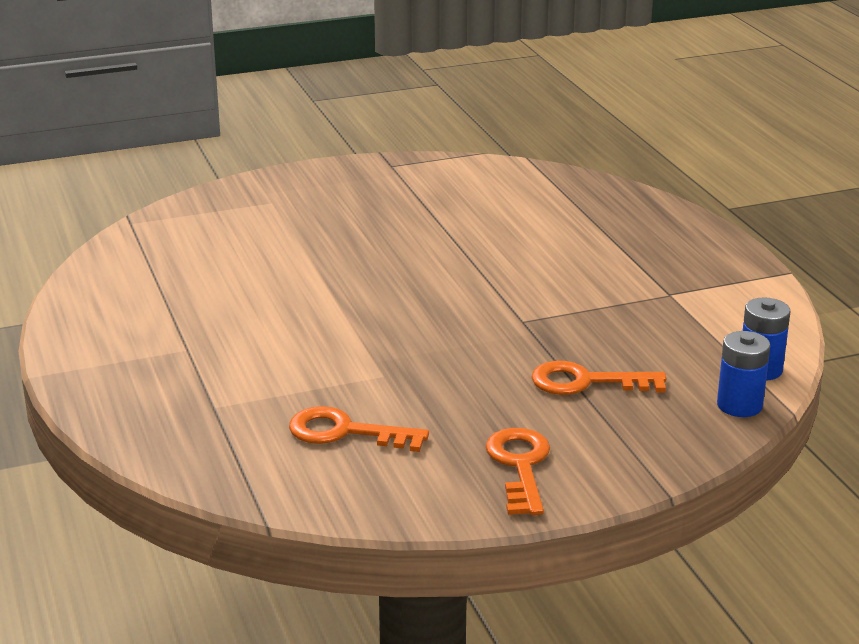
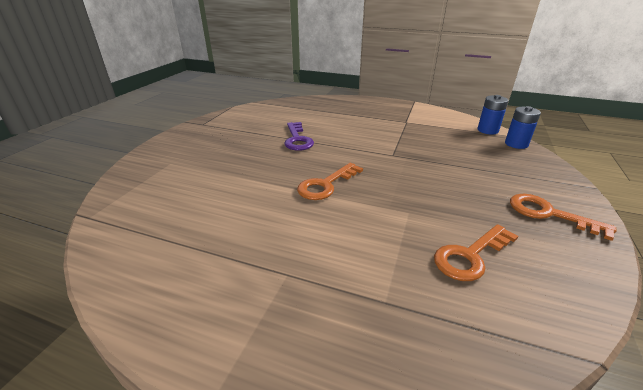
camera: 50 degrees left, 5 degrees up
(455, 242) = (297, 139): none -> purple key
(586, 382) = (468, 164): orange key -> orange key (326, 185)

